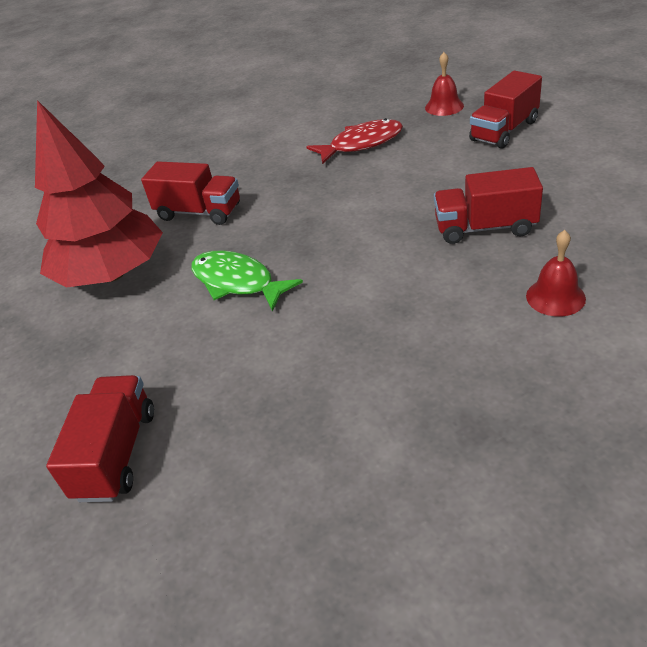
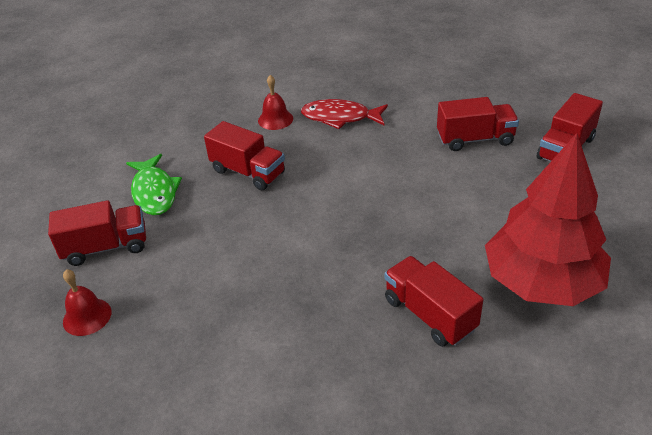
camera: 150 degrees left, 0 degrees up
(237, 282) = (440, 218): green fish -> green fish (154, 192)
(256, 404) = (475, 139): none -> red truck
(361, 144) = (213, 313): red fish -> red fish (340, 117)

